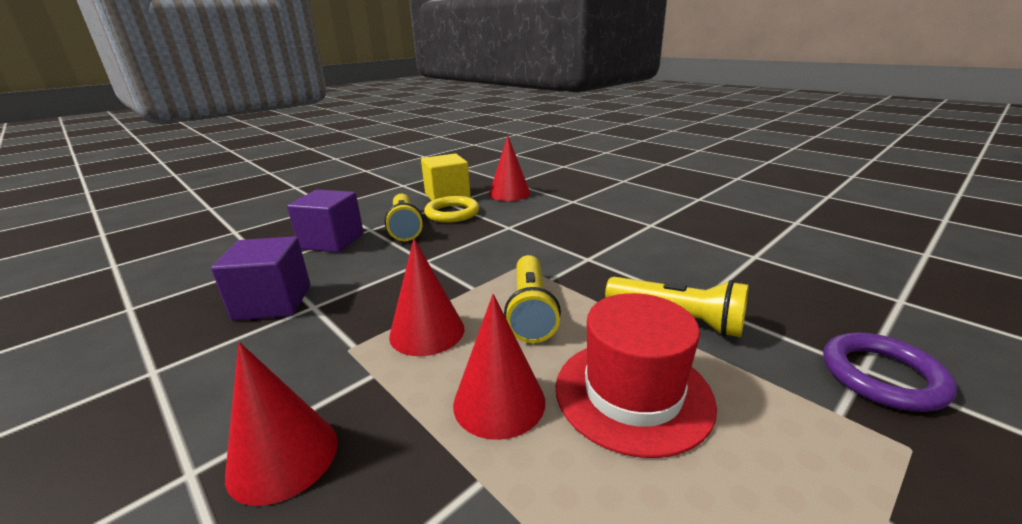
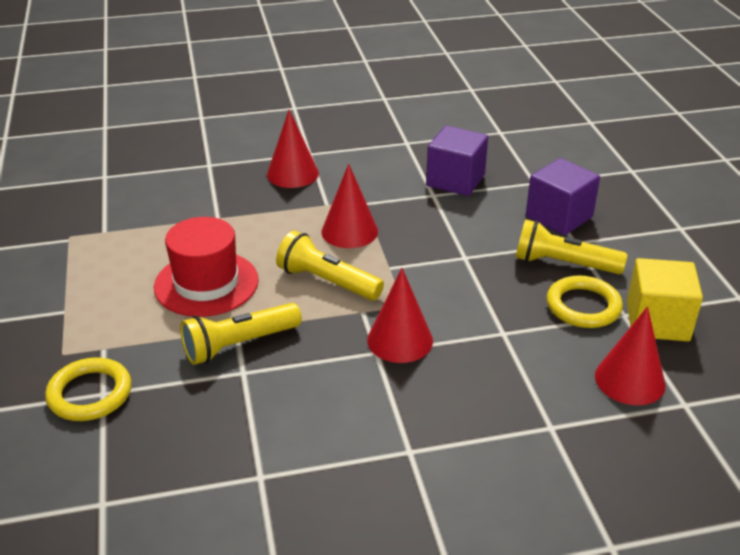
camera: 120 degrees right, 10 degrees up
(499, 402) = (256, 237): red cone -> red cone (400, 340)
(882, 376) = (90, 394): purple ring -> yellow ring

